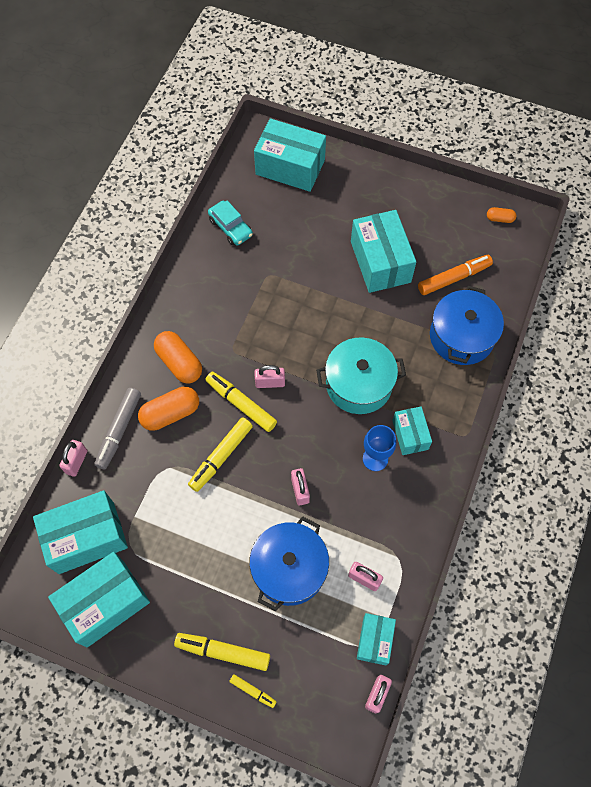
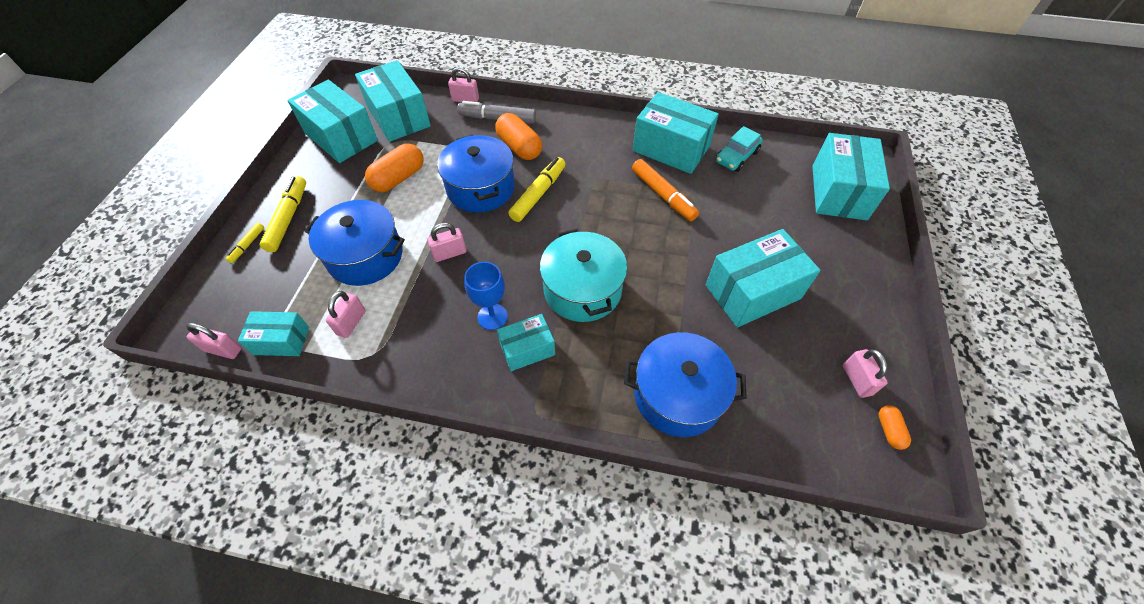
camera: 80 degrees right, 10 degrees down
(179, 363) = (572, 144): orange capsule -> orange capsule (399, 178)
(207, 278) = (671, 149): none -> turquoise box
(221, 456) = (481, 188): yellow marker -> blue pot
(270, 382) = (567, 212): pink padlock -> pink padlock (856, 380)
(453, 278) = (763, 377): orange marker -> orange marker (663, 195)

